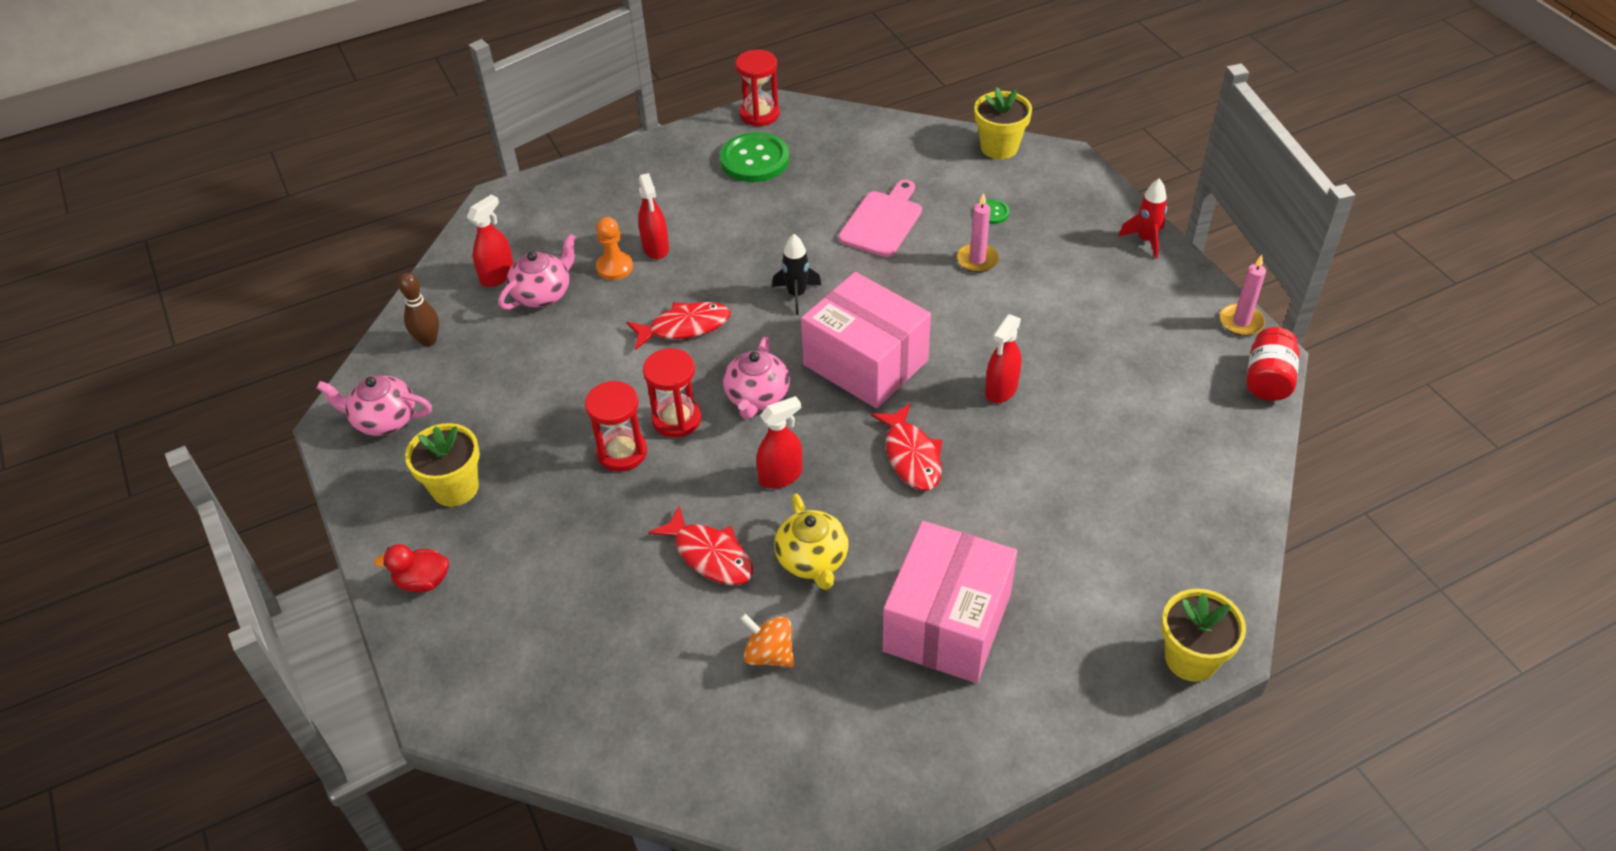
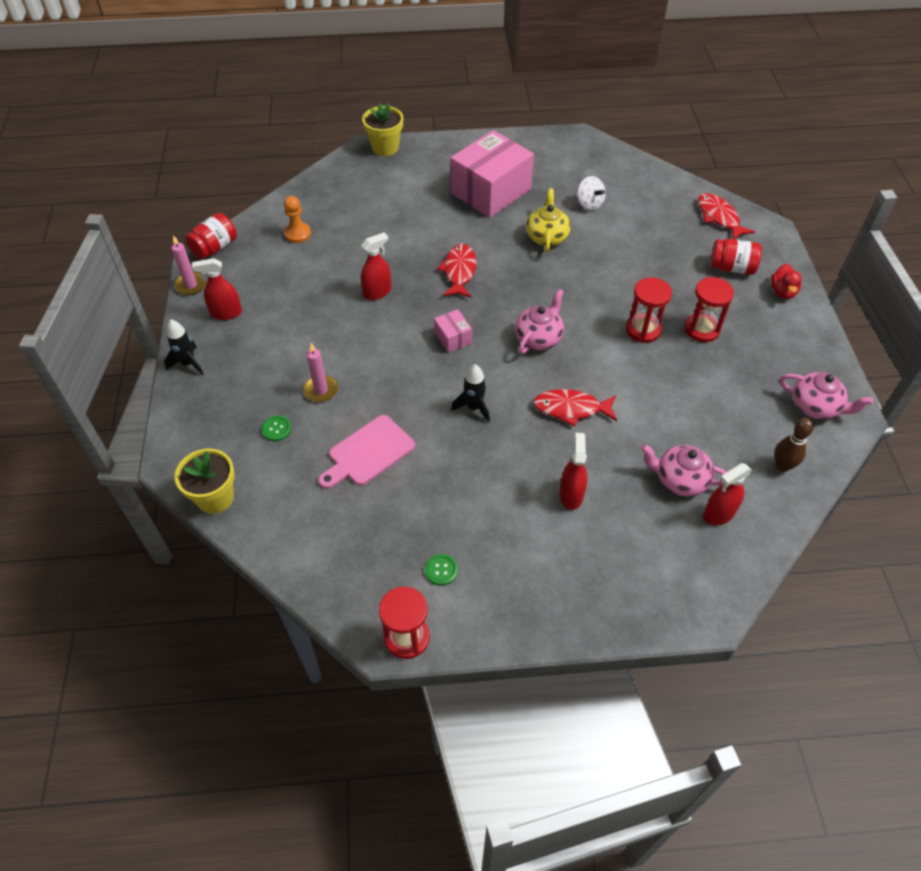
camera: 160 degrees left, 5 degrees up
(423, 581) = (782, 292): red duck -> red duck turned 75 degrees clockwise
(455, 488) = (761, 341): yellow flower pot -> none
(505, 600) = (732, 268): none -> red jar
(543, 294) = (680, 480): pink teapot -> pink teapot turned 45 degrees clockwise
(615, 267) = (612, 486): orange pawn -> orange pawn (297, 234)
(676, 419) = (599, 340): red hourglass -> red hourglass (701, 329)
(710, 555) = (605, 256): red fish -> red fish (719, 217)
(755, 160) = (441, 570): green button -> green button, size x0.46
(769, 654) = (589, 204): orange spinning top -> white spinning top
(781, 476) = (545, 284): red spray bottle -> red spray bottle (226, 313)
(865, 362) = (453, 338): pink box -> pink box, size x0.43
(1146, 240) = (188, 363): red rocket -> black rocket

